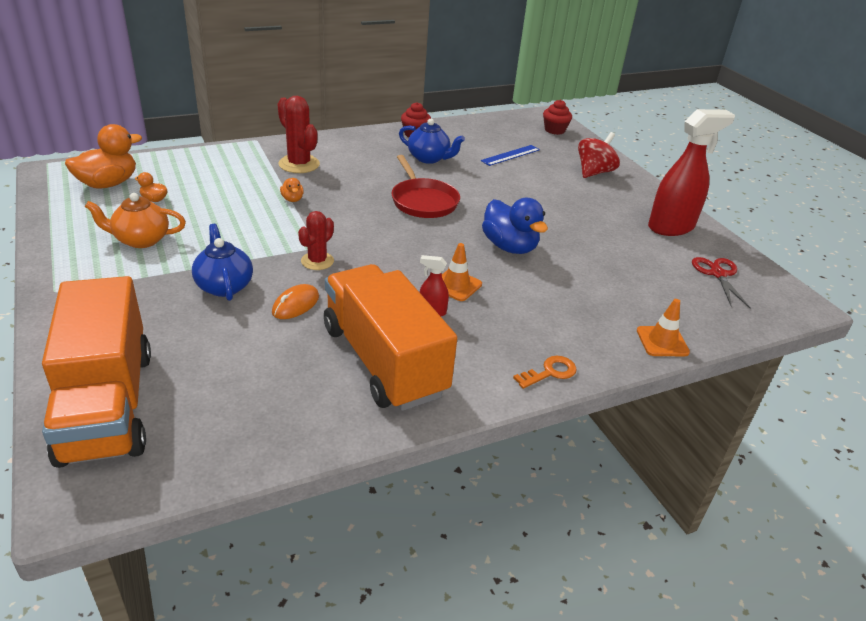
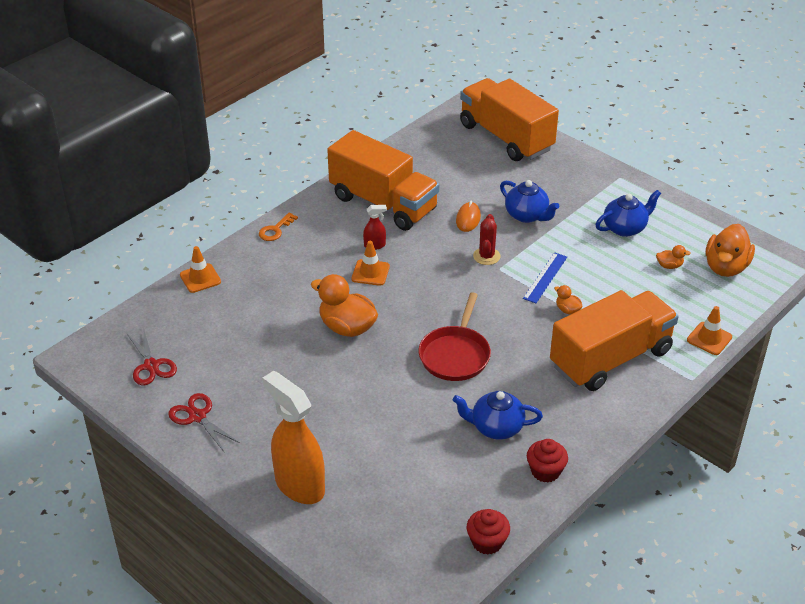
camera: 160 degrees right, 5 degrees up
(141, 240) = (625, 228): orange teapot -> blue teapot
(206, 152) = (709, 338): none -> orange traffic cone
(299, 164) = (610, 358): red cactus -> orange truck
(423, 201) = (455, 355): red pan -> red pan turned 120 degrees counterclockwise
(509, 247) = (347, 327): blue duck -> orange duck
(510, 155) = (410, 477): blue ruler -> blue ruler (545, 277)
(554, 130) = (380, 572): red cupcake -> red cupcake (487, 542)
(594, 172) = (299, 485): red spinning top -> orange spray bottle
(671, 227) = (197, 416): red spray bottle -> red scissors

